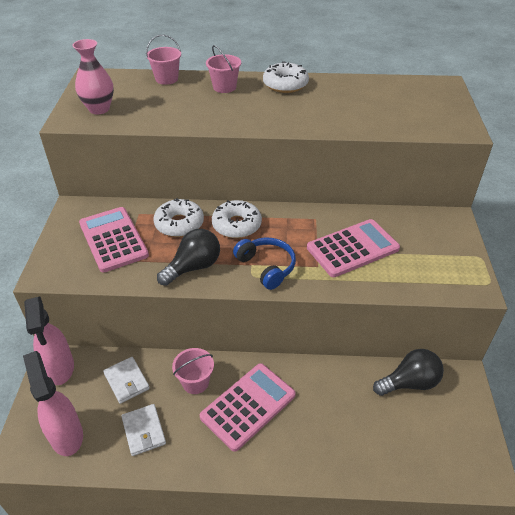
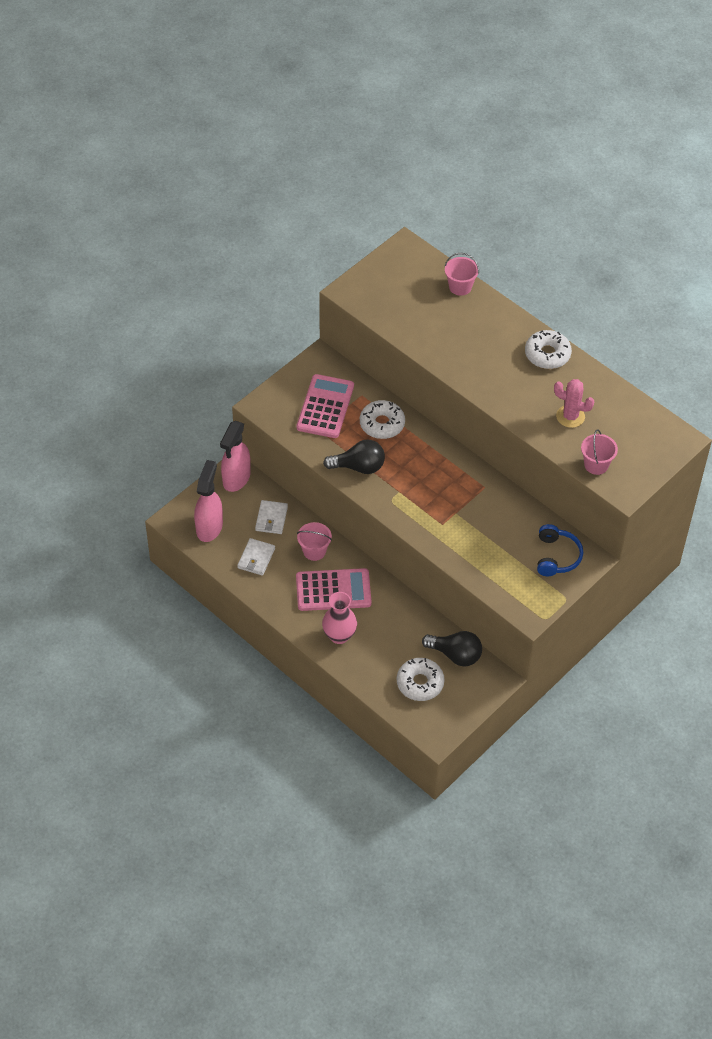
camera: 40 degrees right, 10 degrees up
(99, 109) = (379, 292): pink vase -> pink vase (339, 635)
(224, 87) = (495, 326): pink bucket -> pink bucket (596, 465)
(236, 225) = (421, 453): white donut -> white donut (420, 683)
(266, 267) = (407, 500): blue headphones -> blue headphones (557, 556)
(352, 248) = (483, 528): pink calculator -> none
(355, 108) = (570, 416): none -> pink cactus

